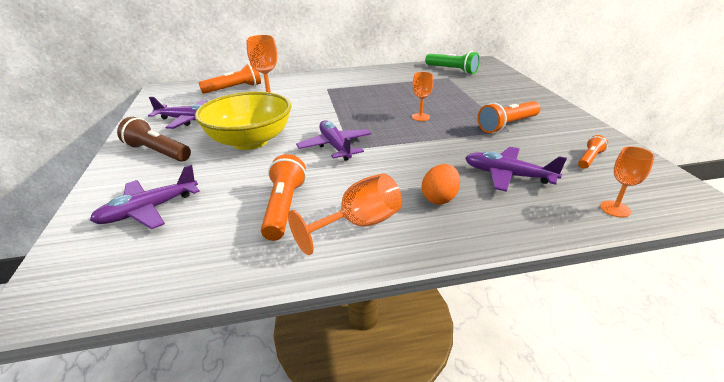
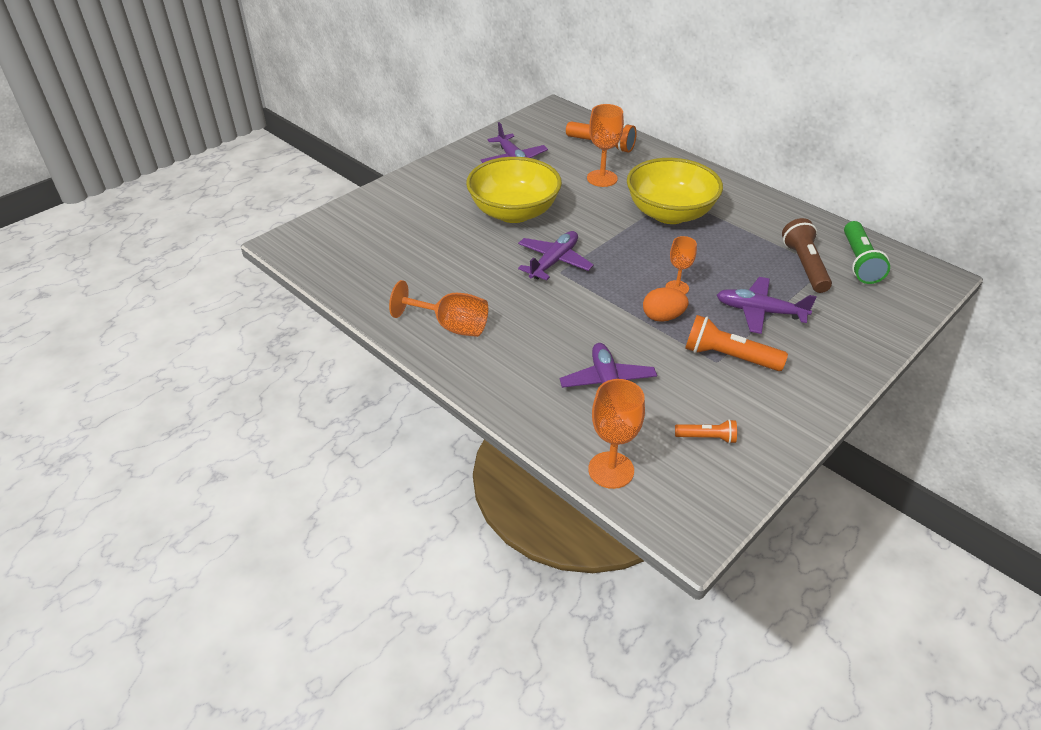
camera: 55 degrees right, 10 degrees up
(148, 210) = (383, 224): purple plane -> purple plane (759, 311)
(157, 152) = (451, 180): brown flashlight -> brown flashlight (804, 266)
(284, 208) = (439, 281): orange flashlight -> none
(341, 95) = (669, 213): none -> yellow bowl
(439, 198) = (526, 355): orange egg -> orange egg (662, 317)
(615, 209) = (611, 470): orange goblet -> orange goblet, size x1.55

